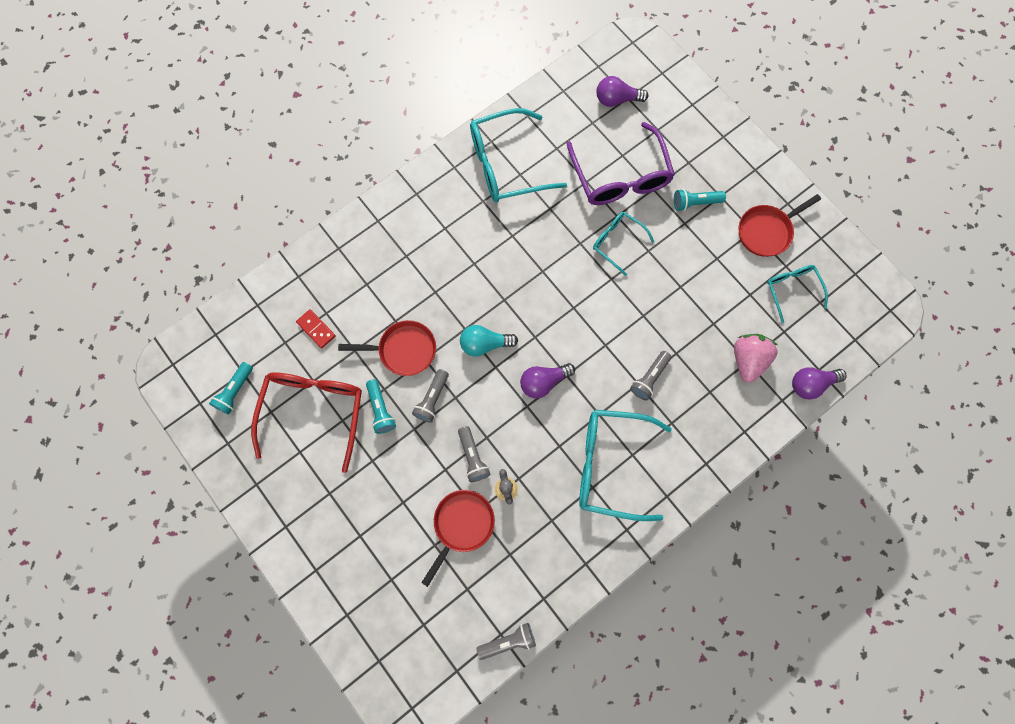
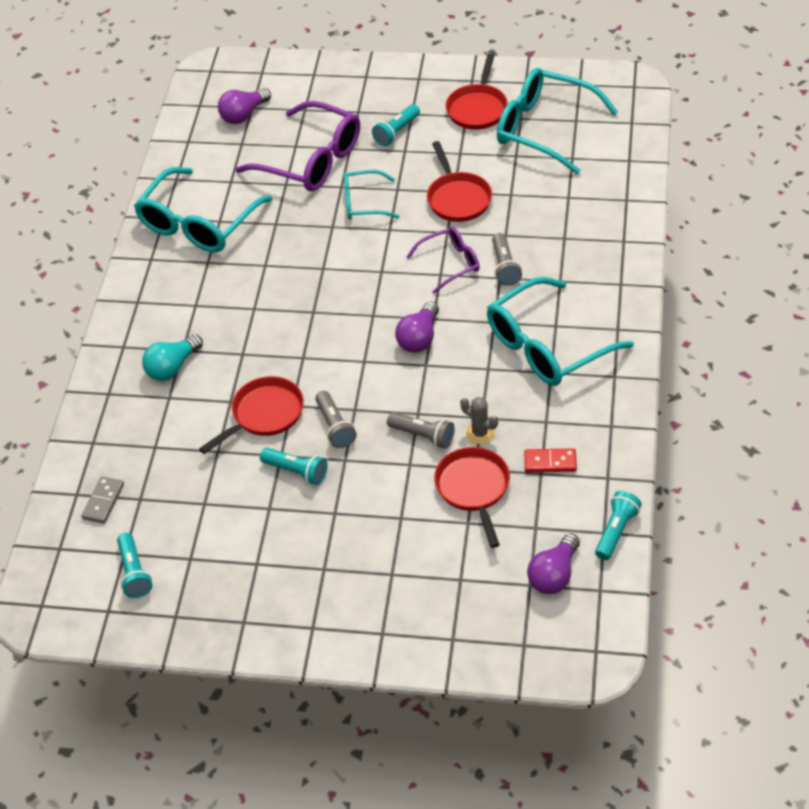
camera: 40 degrees left, 25 degrees down
(265, 325) = (103, 501): none -> grey domino
(314, 412) = (233, 524): red glasses -> none
(316, 329) = (160, 465): red domino -> red domino (550, 462)
(484, 344) = (334, 353): turquoise light bulb -> turquoise light bulb (172, 367)
(508, 641) = (616, 531): grey flashlight -> turquoise flashlight
(620, 342) = (450, 263): none -> purple glasses
(677, 295) = (458, 198): none -> red pan
(748, 360) = (567, 196): pink strawberry -> none
(792, 290) = (544, 129): turquoise glasses -> turquoise glasses, size x1.80
(811, 384) = (634, 173): purple light bulb -> purple light bulb (554, 575)

